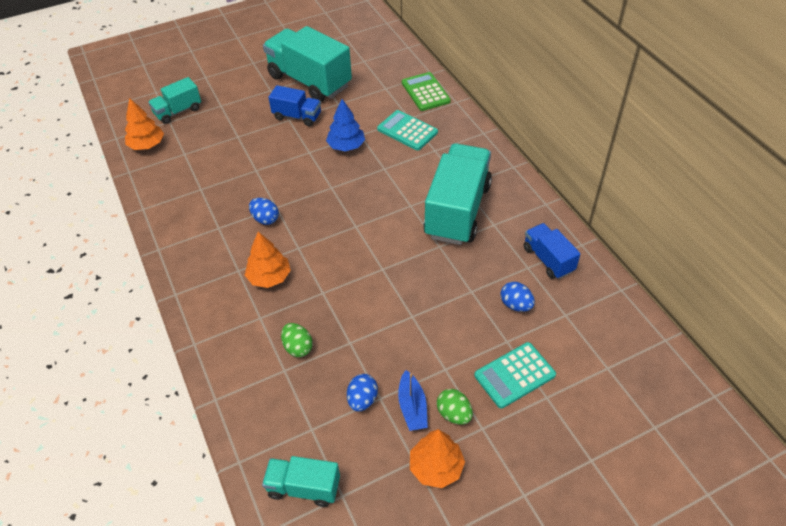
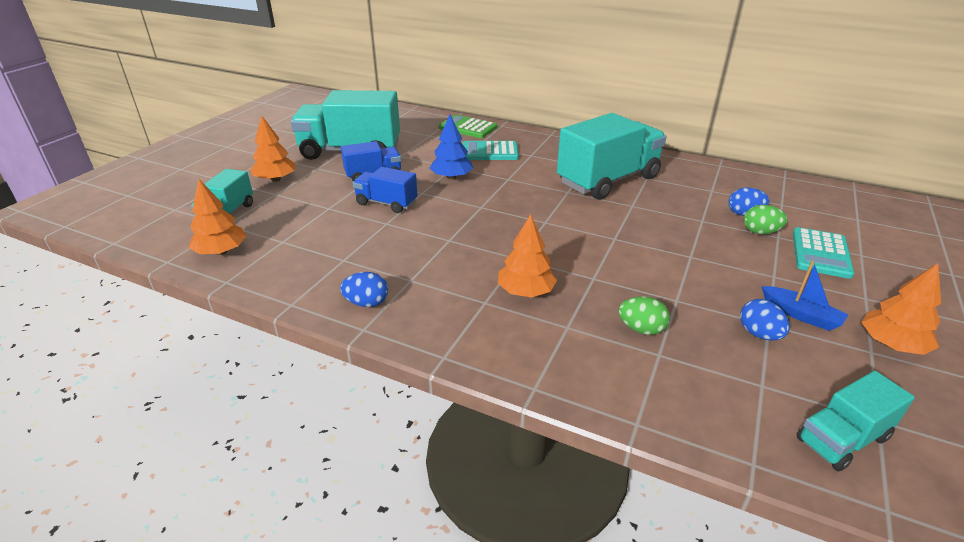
camera: 40 degrees left, 15 degrees down
(234, 90) = (276, 179): none -> orange tree
(265, 219) = (452, 252): blue egg -> blue egg (367, 303)
(454, 414) = (833, 301): green egg -> green egg (760, 232)
(457, 210) = (608, 180): turquoise truck -> turquoise truck turned 75 degrees clockwise
(548, 259) = (716, 181): blue truck -> blue truck (386, 203)

